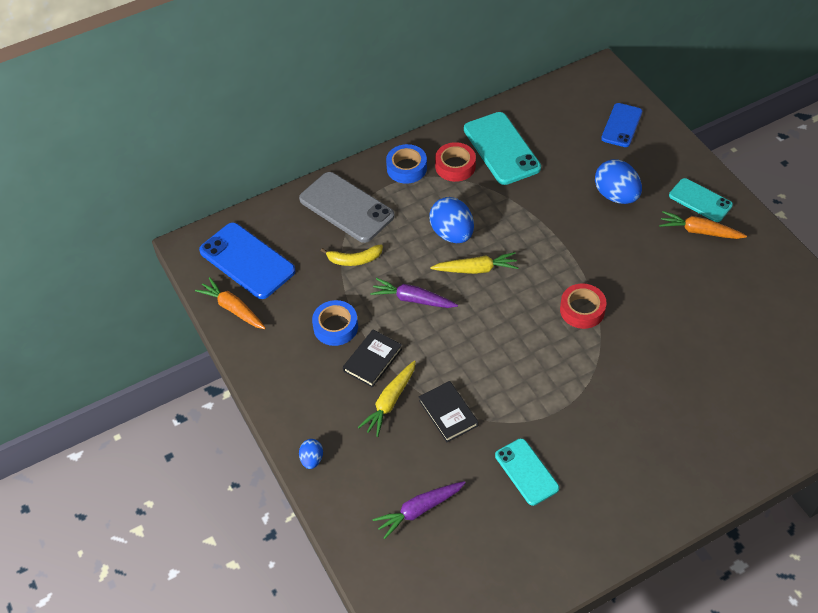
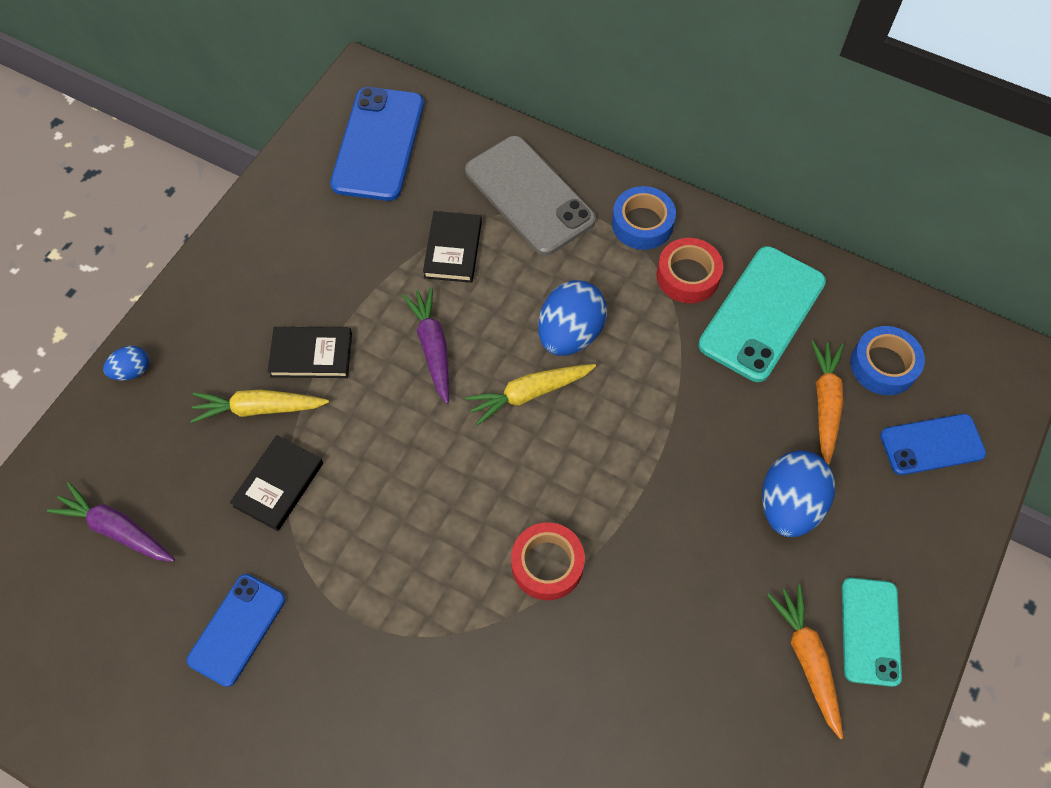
camera: 55 degrees right, 10 degrees up
(233, 309) = (300, 171): orange carrot -> orange carrot (825, 403)
(335, 327) = (337, 287): blue tape -> blue tape (883, 365)
(346, 207) = (529, 195): grey phone -> grey phone turned 45 degrees counterclockwise
(354, 260) = (453, 249): yellow banana -> black book
(476, 269) = (530, 394): yellow carrot -> yellow carrot turned 105 degrees clockwise
(526, 472) = (237, 629): turquoise phone -> blue phone

